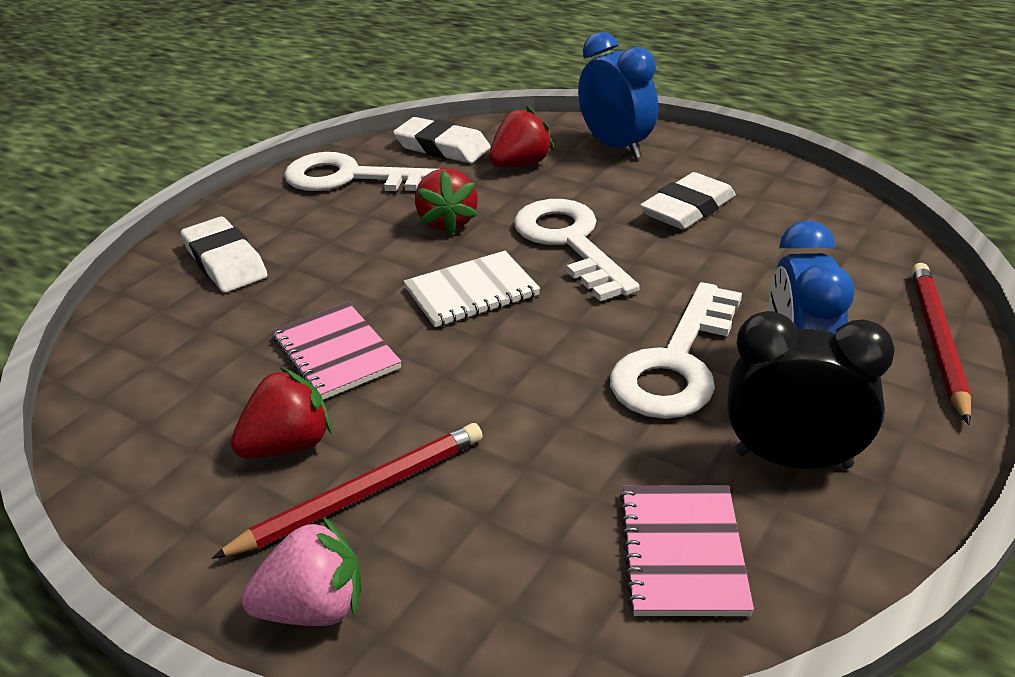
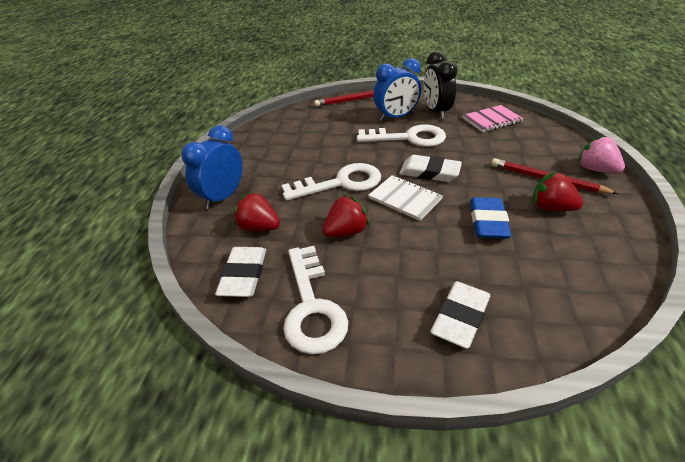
camera: 115 degrees left, 5 degrees up
(336, 353) = (488, 222): pink notebook -> blue eraser
(570, 243) = (340, 183): white key -> white key turned 150 degrees counterclockwise
(688, 208) = (288, 159): white eraser -> white eraser (429, 172)

